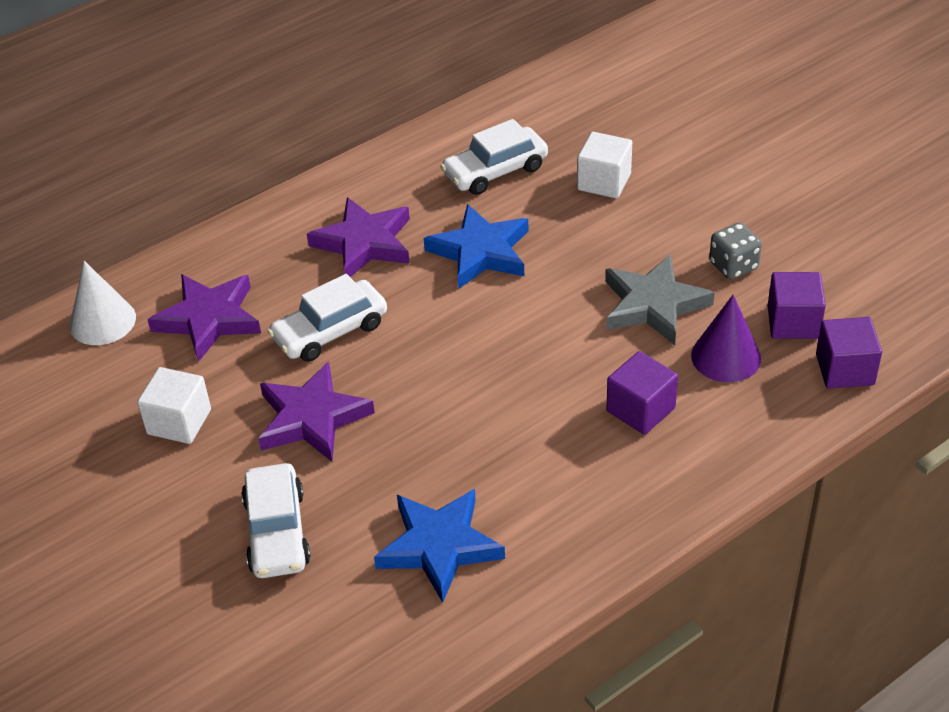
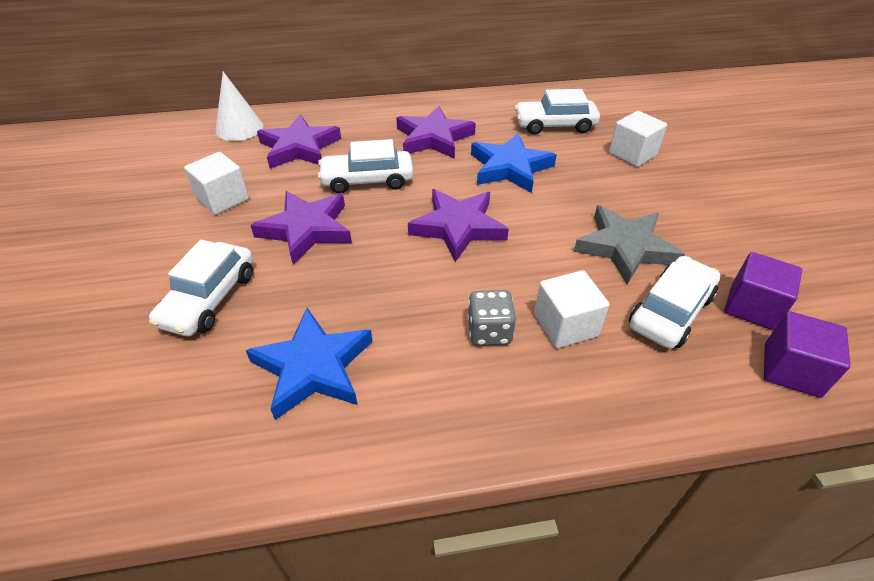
camera: 25 degrees right, 0 degrees up
(474, 349) = (458, 227): none -> purple star
(640, 409) = (565, 325): purple cube -> white cube
(726, 356) = (670, 311): purple cone -> white car
(733, 266) = (713, 242): grey dice -> grey dice (489, 332)

